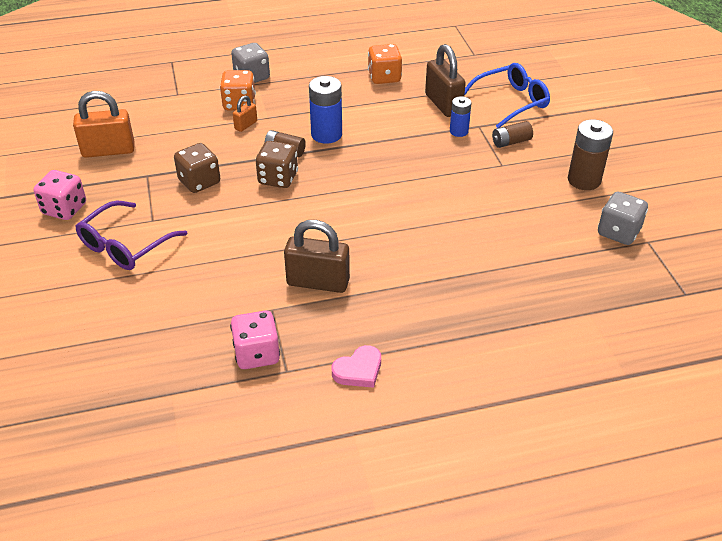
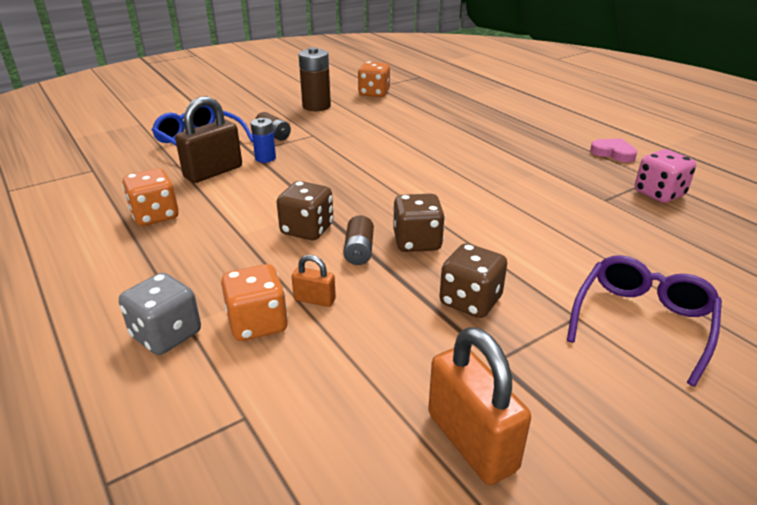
camera: 110 degrees left, 10 degrees down
(64, 209) = (651, 425): pink dice -> none
(125, 246) = (642, 321): purple glasses -> purple glasses turned 75 degrees counterclockwise
(318, 282) = (548, 185): brown padlock -> none
(326, 134) = (307, 230): blue battery -> brown dice
(618, 232) = (374, 93): grey dice -> orange dice

